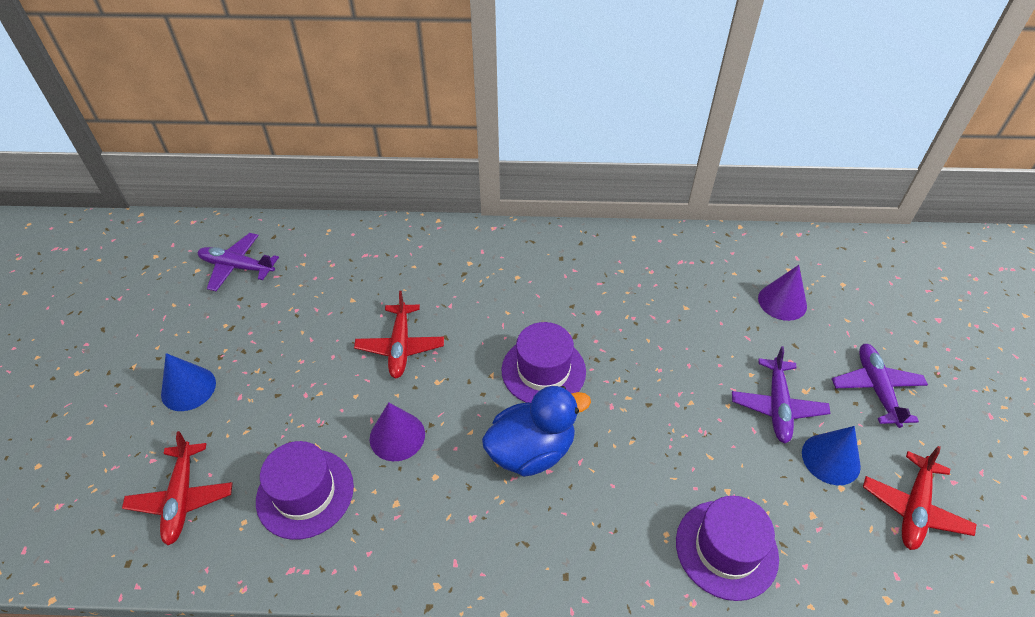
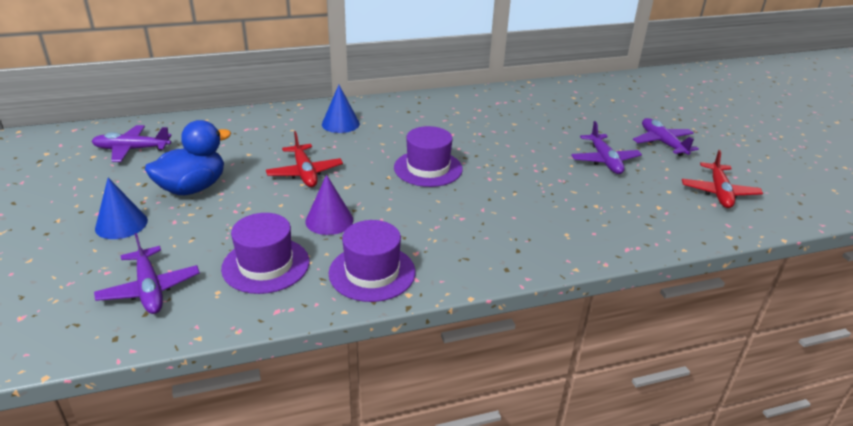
camera: 20 degrees left, 15 degrees down
(182, 498) = (150, 289): red plane -> purple plane
(531, 450) = (442, 210): blue duck -> blue duck (193, 188)
(726, 549) = (612, 233): purple hat -> purple hat (372, 272)
(782, 302) = (578, 112): purple cone -> none
(830, 459) = (654, 179): blue cone -> blue cone (340, 124)

